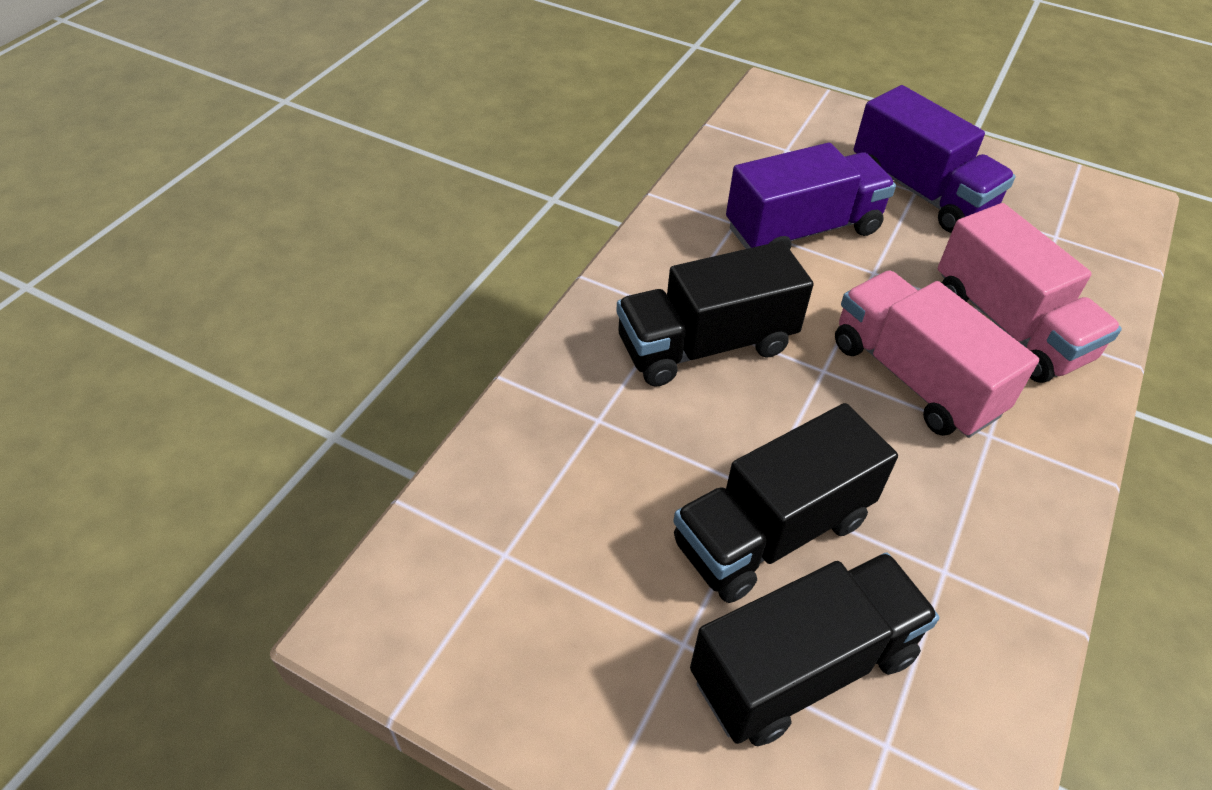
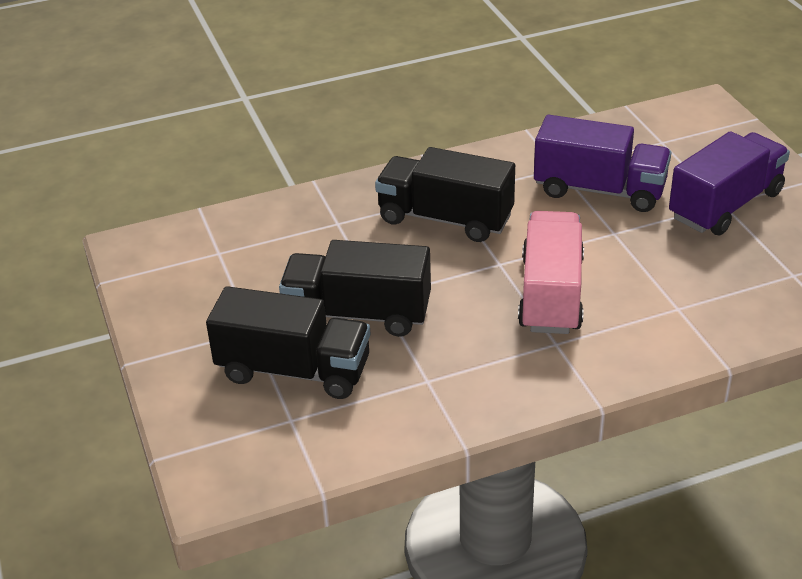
camera: 45 degrees right, 10 degrees down
(920, 192) = (725, 205): purple truck -> purple truck turned 135 degrees counterclockwise
(1009, 326) = (664, 302): pink truck -> none

